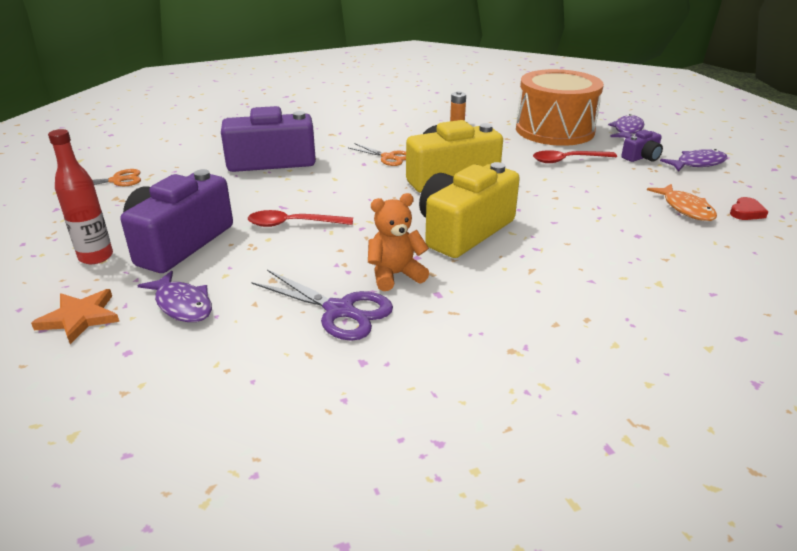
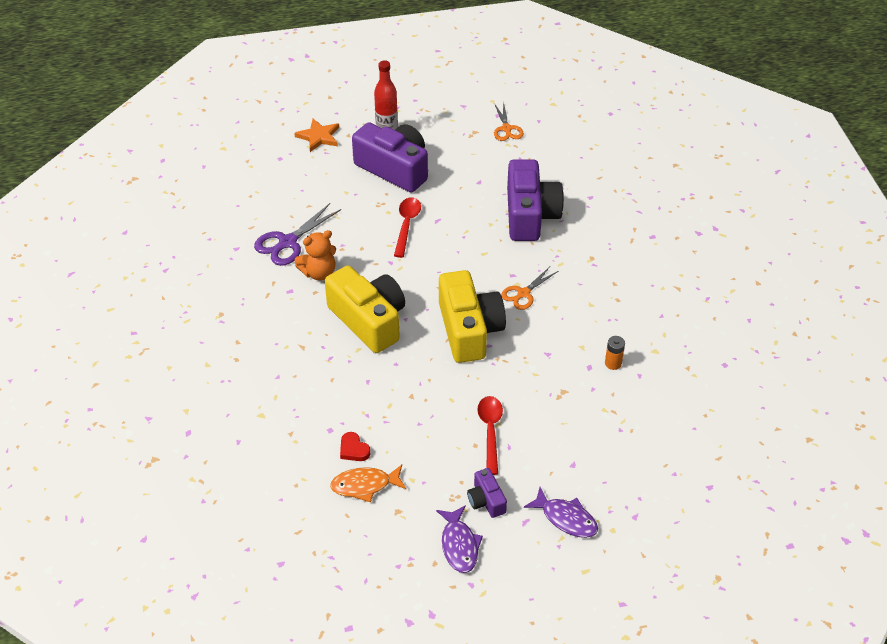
camera: 100 degrees right, 15 degrees up
(182, 305) = (318, 175): purple fish -> none
(395, 275) = (319, 273): orange teddy bear -> orange teddy bear turned 75 degrees clockwise
(554, 130) = (576, 446): orange drum -> none
(746, 212) = (345, 530): red heart -> red heart (353, 449)

